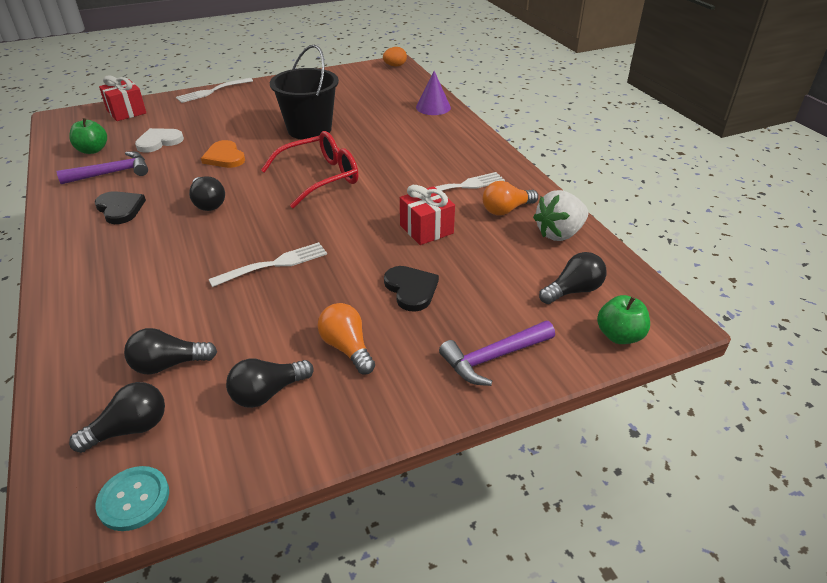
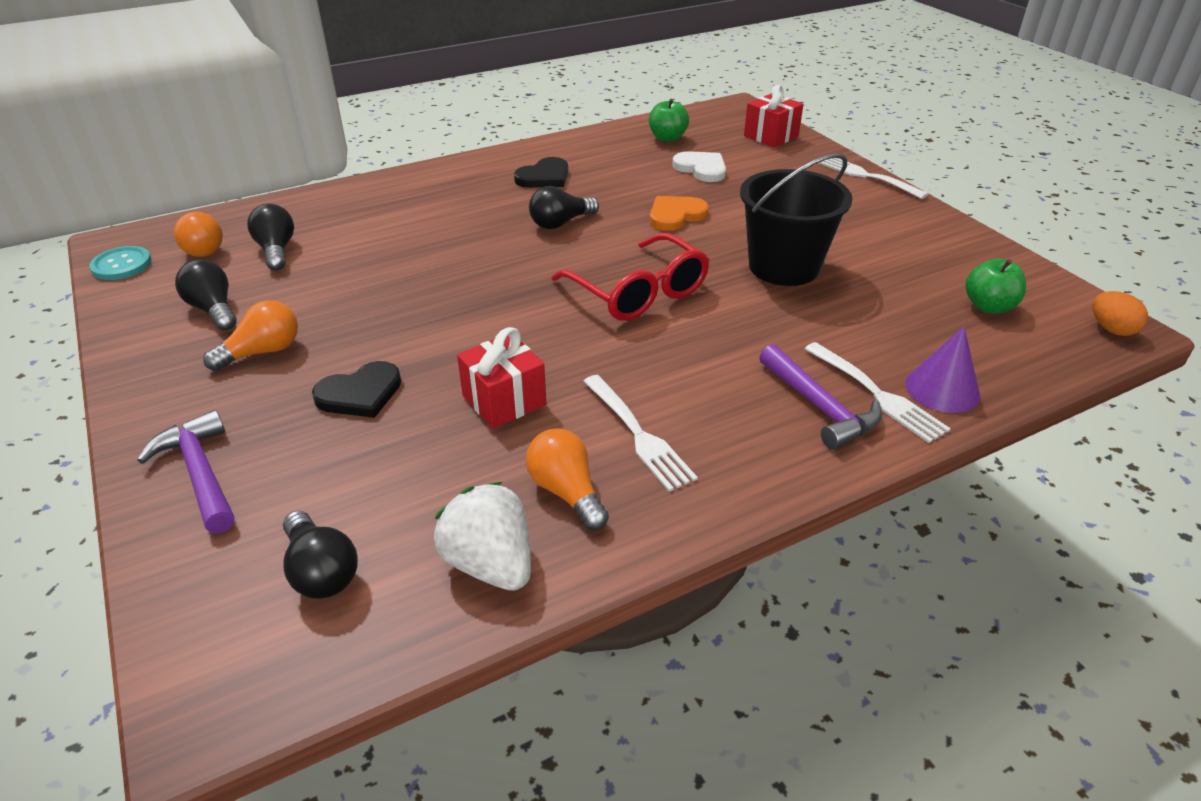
camera: 85 degrees right, 0 degrees up
(112, 173) = (619, 158): purple hammer -> purple hammer (820, 407)
(130, 429) = (201, 248): black light bulb -> orange light bulb
(273, 265) = (429, 284): white fork -> white fork (875, 393)
(619, 336) = (194, 623): green apple -> green apple (988, 306)

